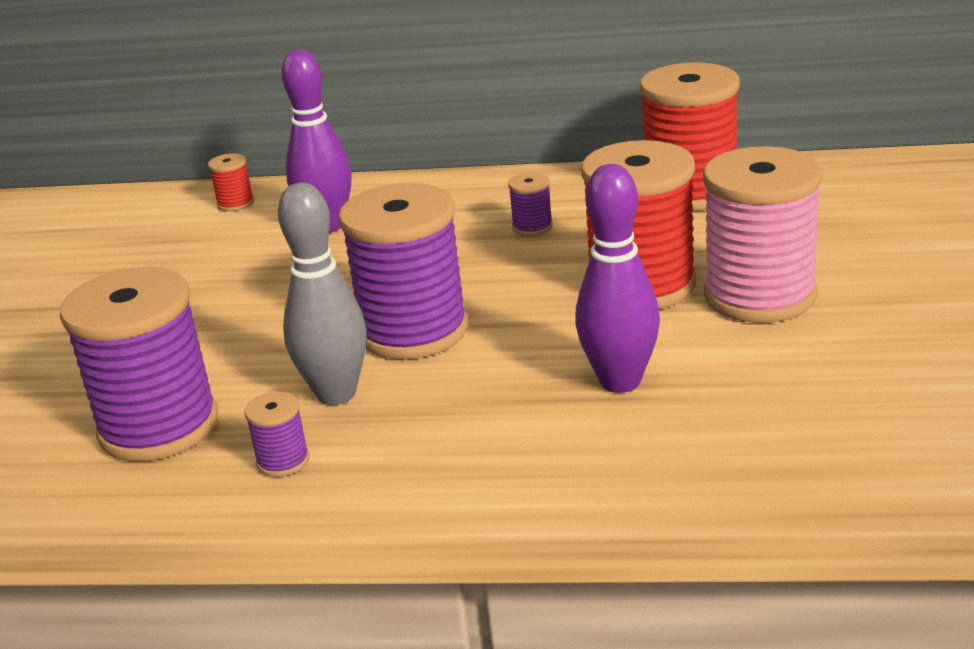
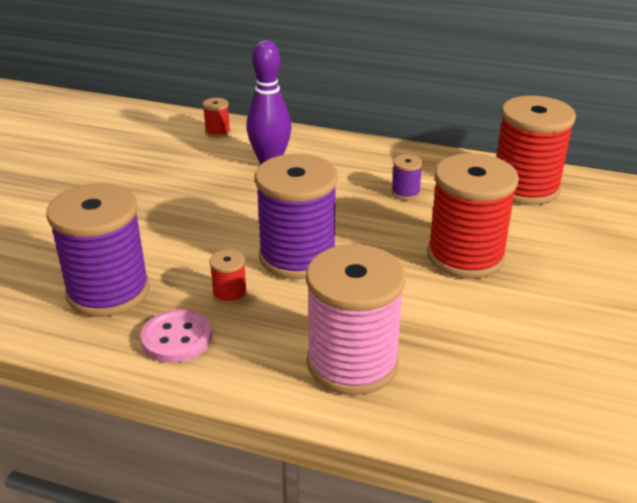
camera: 10 degrees right, 5 degrees up
(283, 461) = (176, 338): purple spool -> pink button
(336, 394) = (229, 294): grey bowling pin -> red spool
(620, 381) = (424, 331): purple bowling pin -> none
(760, 296) = (547, 284): pink spool -> pink spool (352, 363)

